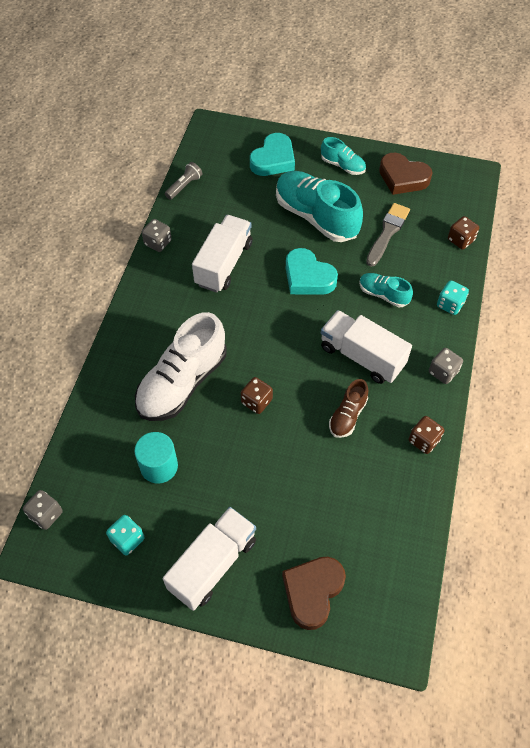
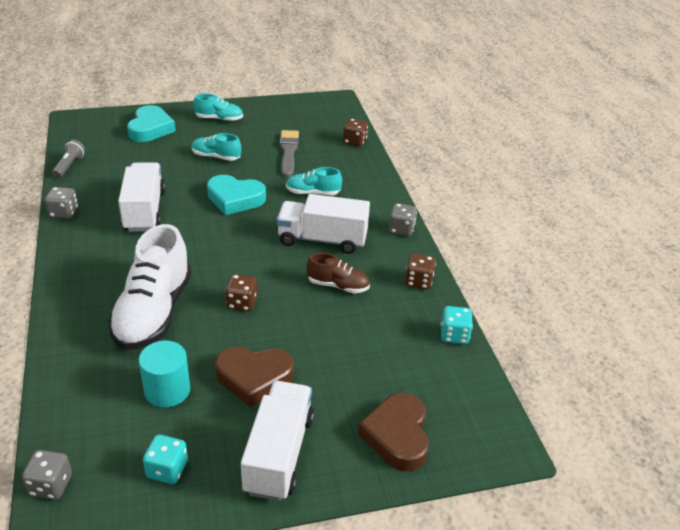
camera: 30 degrees left, 20 degrees down
(316, 217) = (216, 157): turquoise shoe -> turquoise shoe, size x0.51
(347, 415) = (338, 286): brown shoe -> brown shoe turned 75 degrees counterclockwise
(403, 178) = (278, 115): brown heart -> brown heart (254, 378)
(450, 304) = (375, 184): turquoise dice -> turquoise dice (454, 335)

